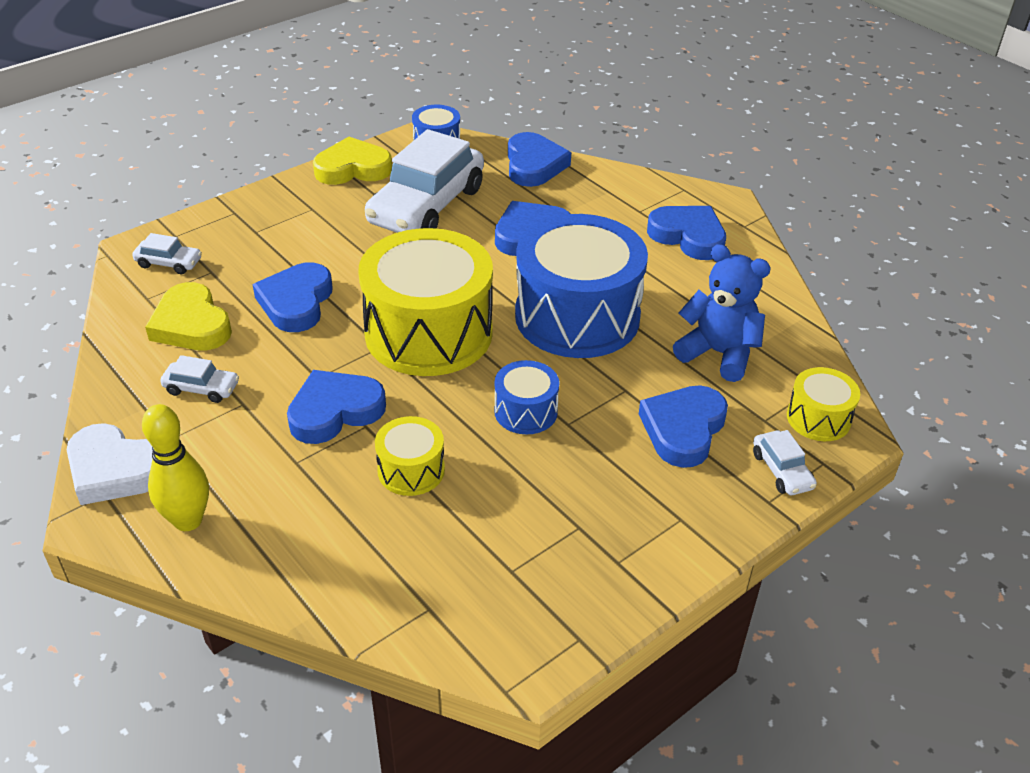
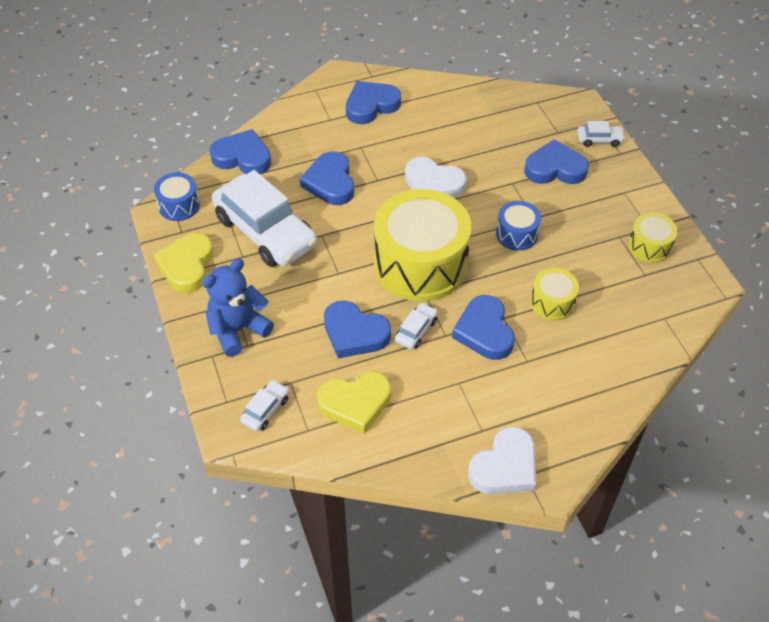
camera: 70 degrees left, 10 degrees up
(188, 520) = (565, 428): yellow bowling pin -> none
(201, 388) = (434, 405): white car -> white car (416, 330)
(577, 316) = (433, 184): blue drum -> white heart
(683, 429) = (555, 168): blue heart -> blue heart turned 135 degrees clockwise
(718, 353) = (494, 131): blue teddy bear -> blue teddy bear (238, 330)
(818, 418) = (563, 110): yellow drum -> yellow drum (649, 246)

